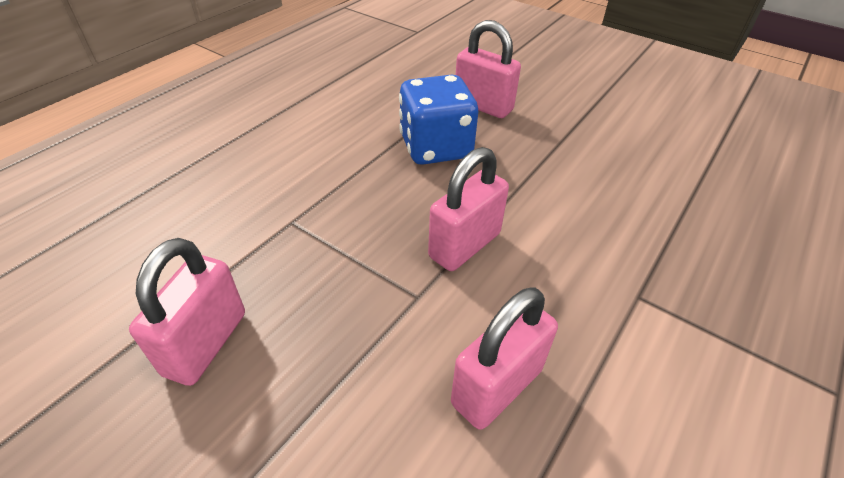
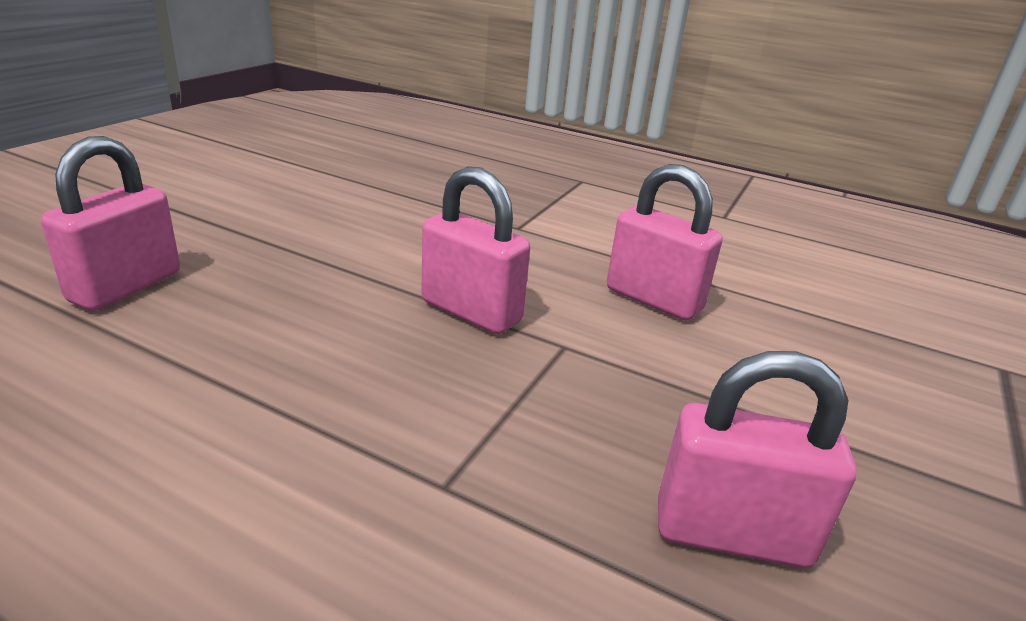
camera: 100 degrees left, 15 degrees down
(436, 148) = (242, 333): blue dice -> none

